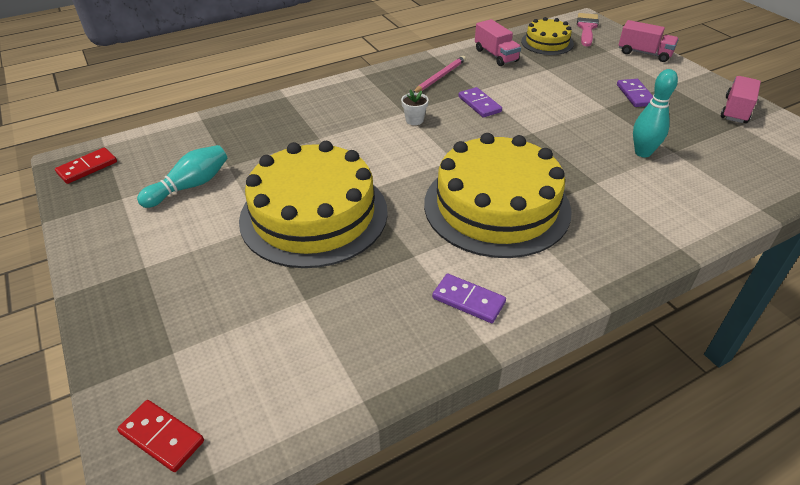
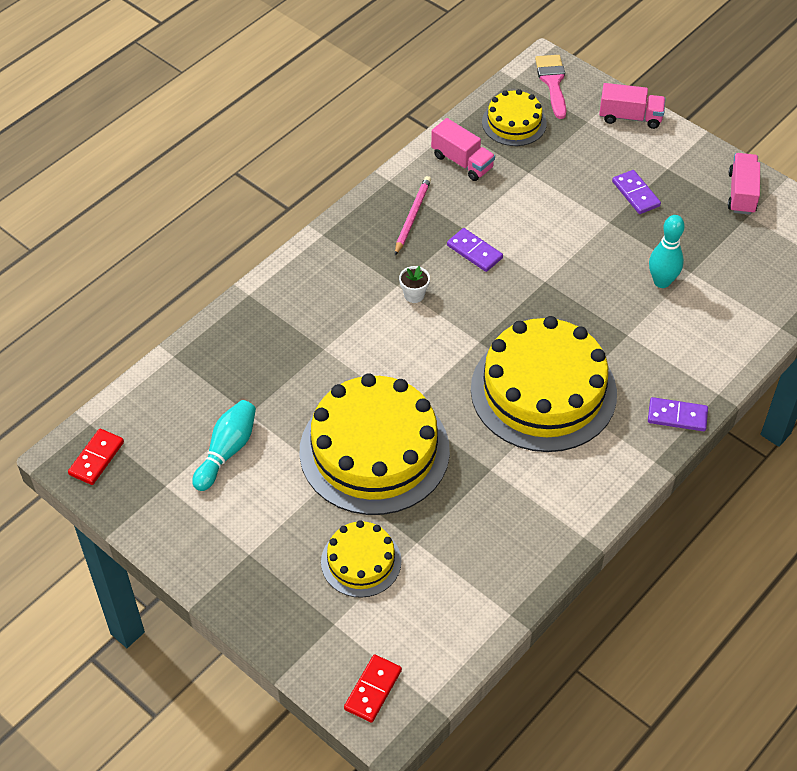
camera: 20 degrees left, 10 degrees up
(162, 437) = (373, 690): red domino -> red domino turned 75 degrees counterclockwise
(240, 301) = (361, 561): none -> yellow cake
(468, 300) = (556, 501): purple domino -> purple domino (677, 416)

